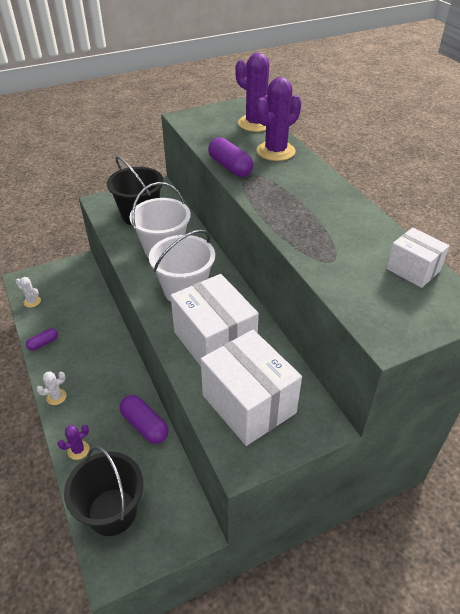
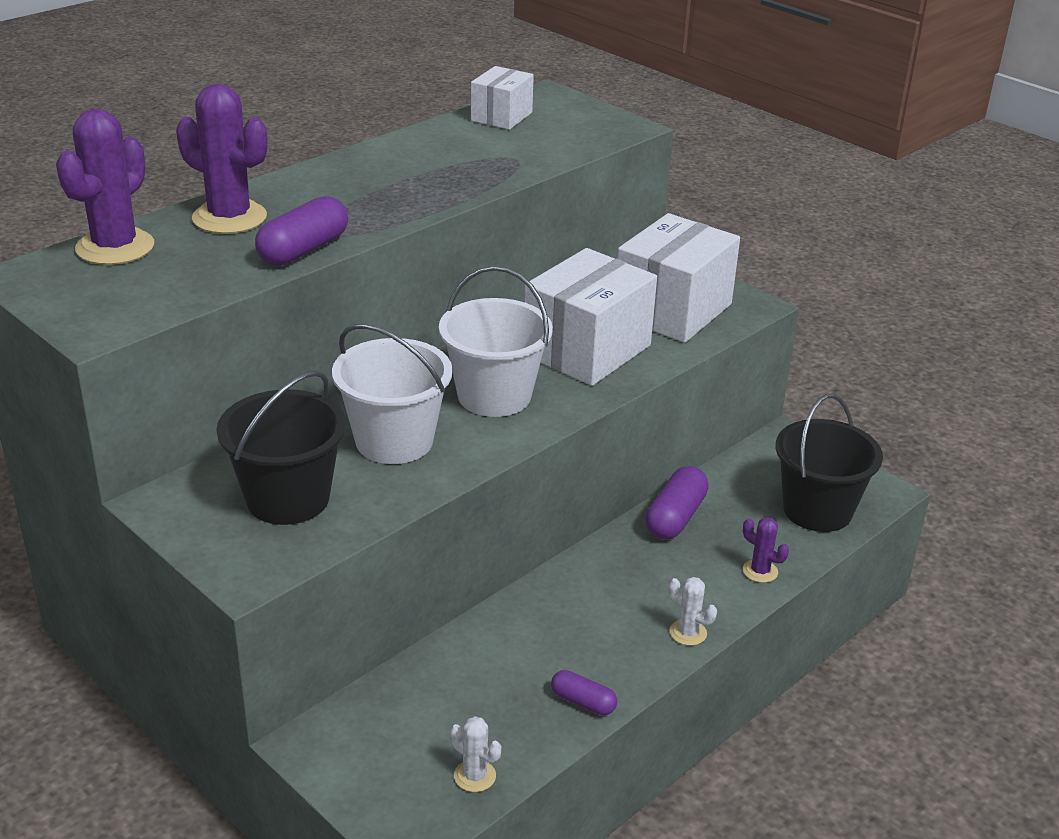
camera: 110 degrees left, 10 degrees down
(32, 301) = (474, 776): white cactus -> white cactus turned 60 degrees counterclockwise

